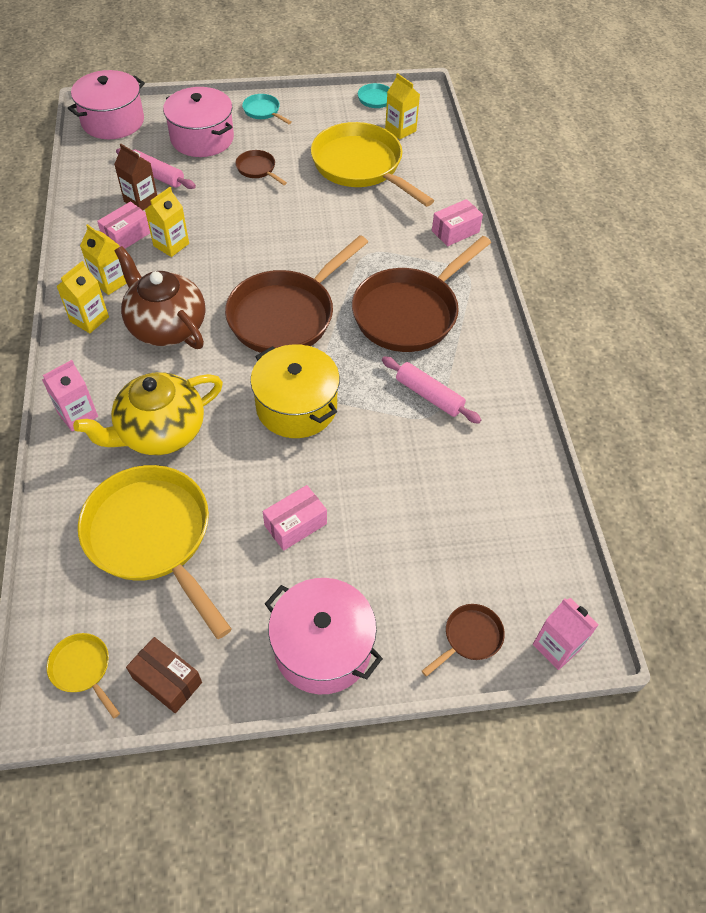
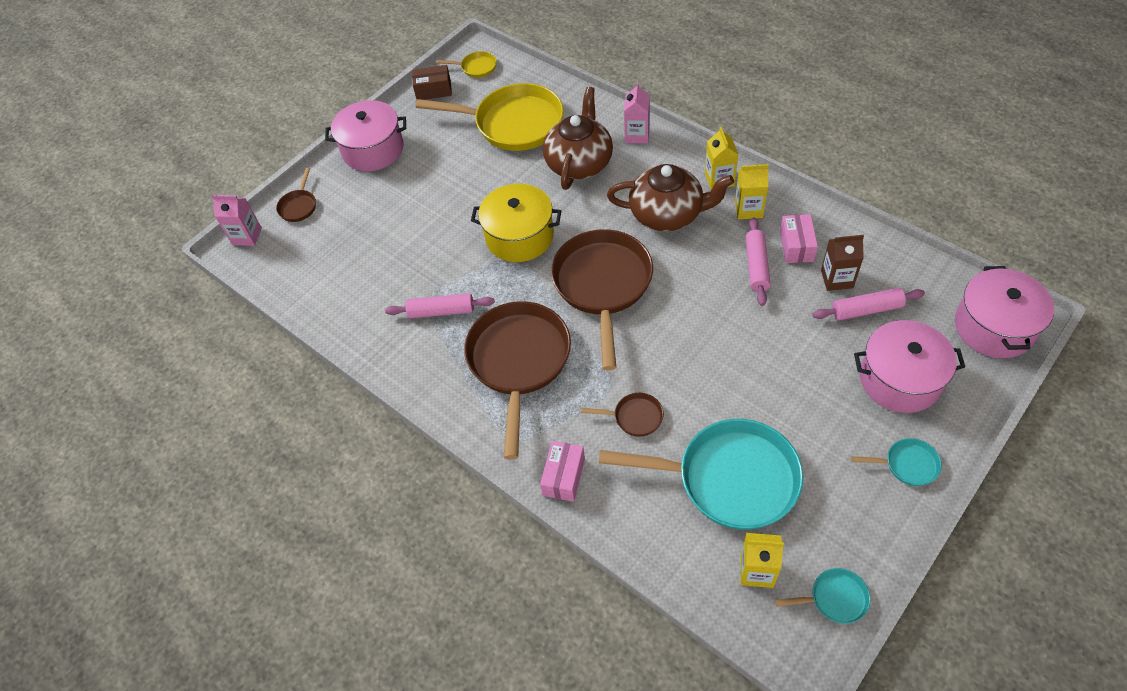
camera: 145 degrees right, 0 degrees up
(160, 432) = (579, 163): yellow teapot -> brown teapot
(171, 245) = (756, 266): yellow carton -> pink rolling pin
(257, 169) = (806, 390): brown pan -> brown pan (634, 417)
(295, 525) = (445, 182): pink box -> none
(361, 166) = (729, 479): yellow pan -> turquoise pan

